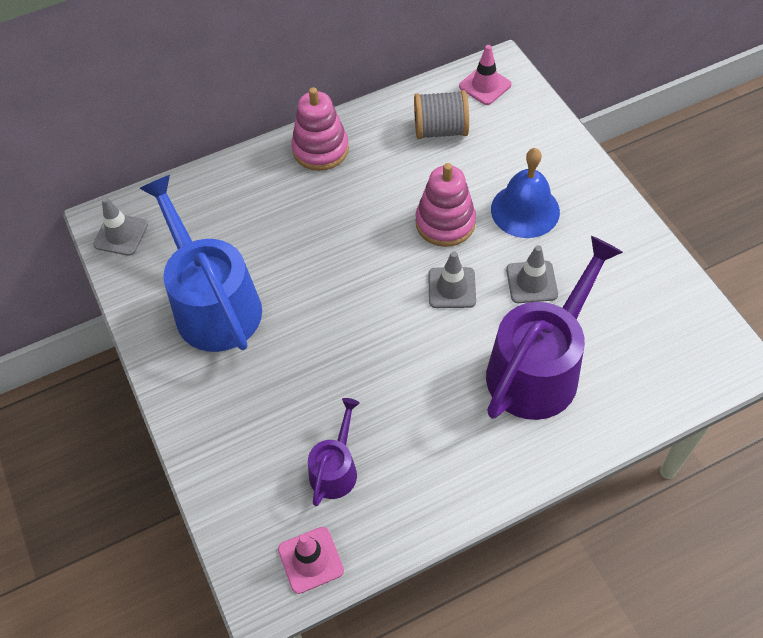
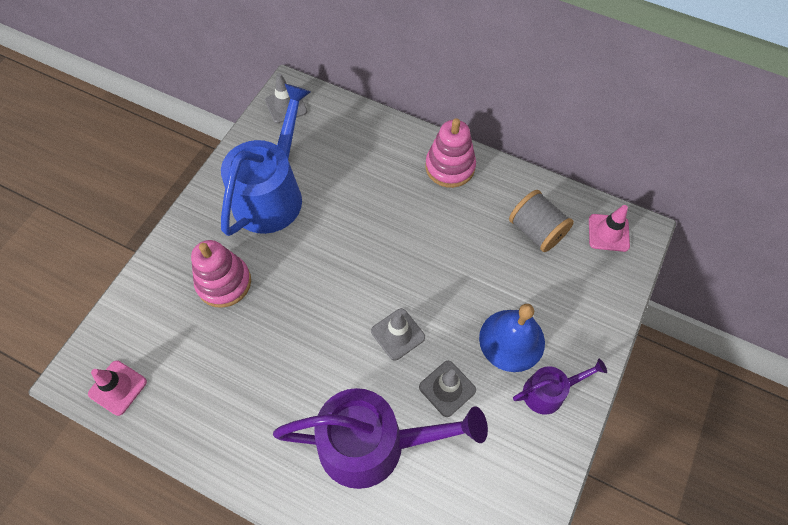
camera: 50 degrees right, 5 degrees up
(335, 469) = (195, 357): purple watering can -> purple watering can (548, 392)
(445, 223) = (453, 291): pink stacking toy -> pink stacking toy (224, 282)

